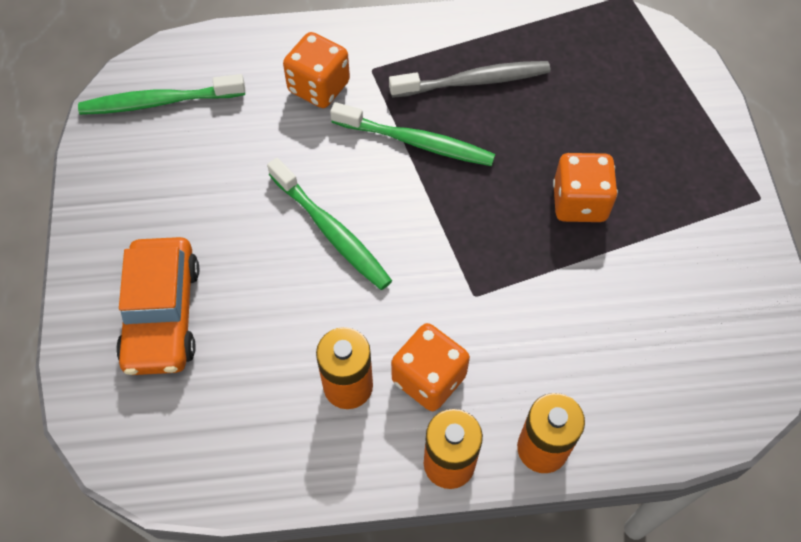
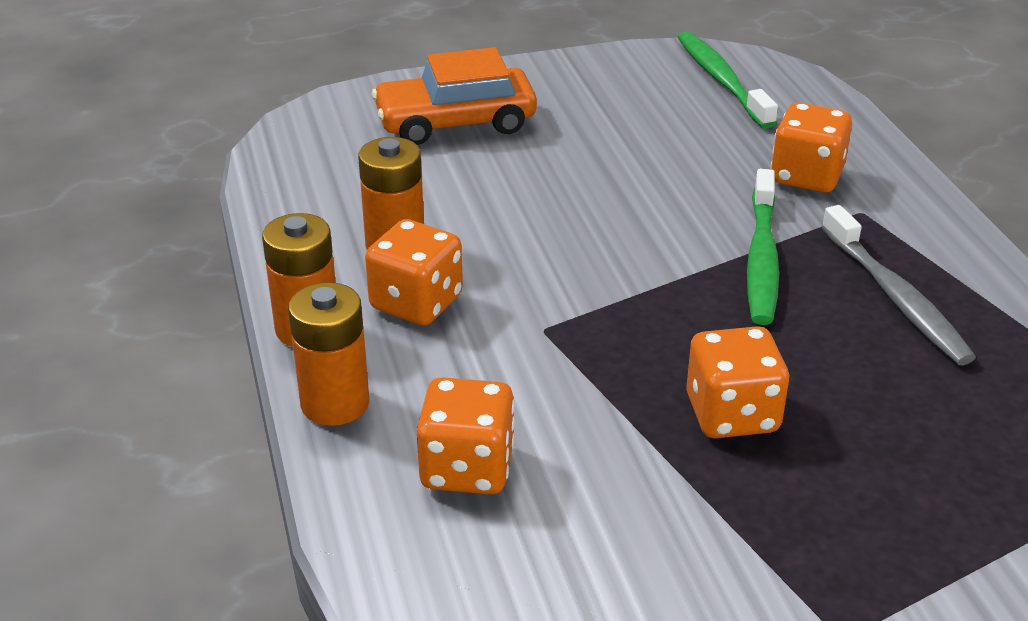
camera: 80 degrees right, 25 degrees down
(331, 231) = (597, 211): green toothbrush -> none
(618, 367) = (467, 468): none -> orange dice

